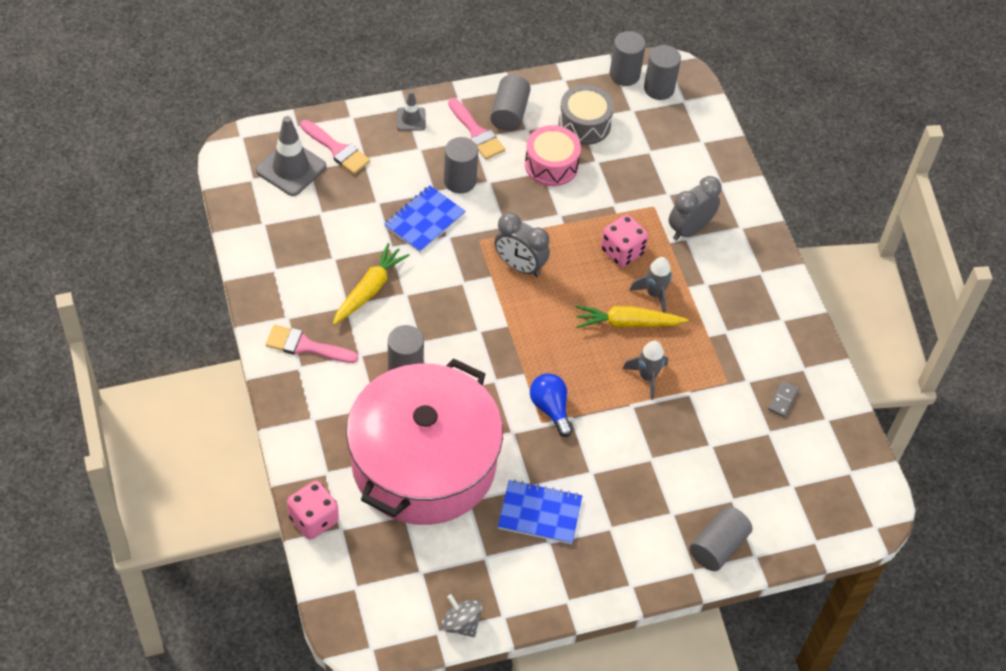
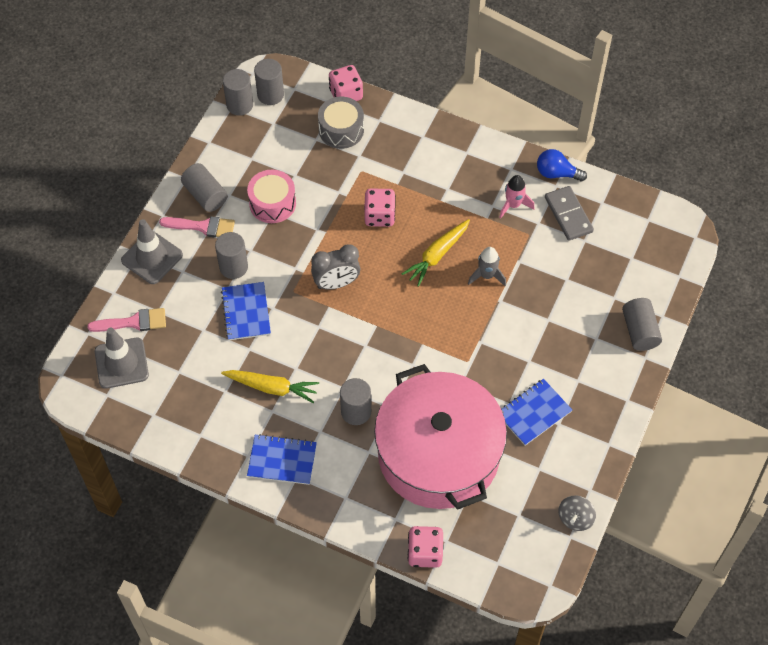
camera: 45 degrees left, 5 degrees up
(305, 346) = (282, 460): pink brush -> blue notebook
(369, 290) = (272, 387): yellow carrot -> yellow carrot turned 120 degrees clockwise
(411, 119) = (152, 258): grey traffic cone -> grey traffic cone, size x1.82
(461, 623) = (575, 518): grey spinning top -> grey spinning top turned 60 degrees counterclockwise
(550, 408) = (462, 348): blue light bulb -> blue light bulb (556, 173)
(584, 124) = (258, 159): grey drum -> grey drum (341, 130)
(654, 294) = (429, 223): grey rocket -> none
(689, 229) = (398, 165): grey clock -> none
(720, 141) = (346, 94): none -> pink dice
(745, 348) = (513, 205): none -> pink rocket
(782, 400) = (568, 215): grey domino -> grey domino, size x1.91

